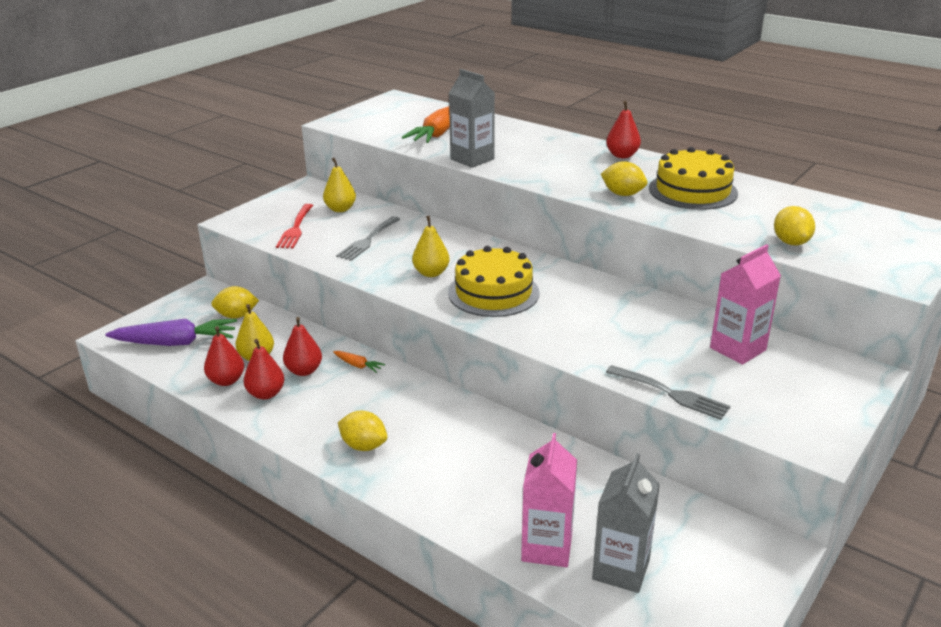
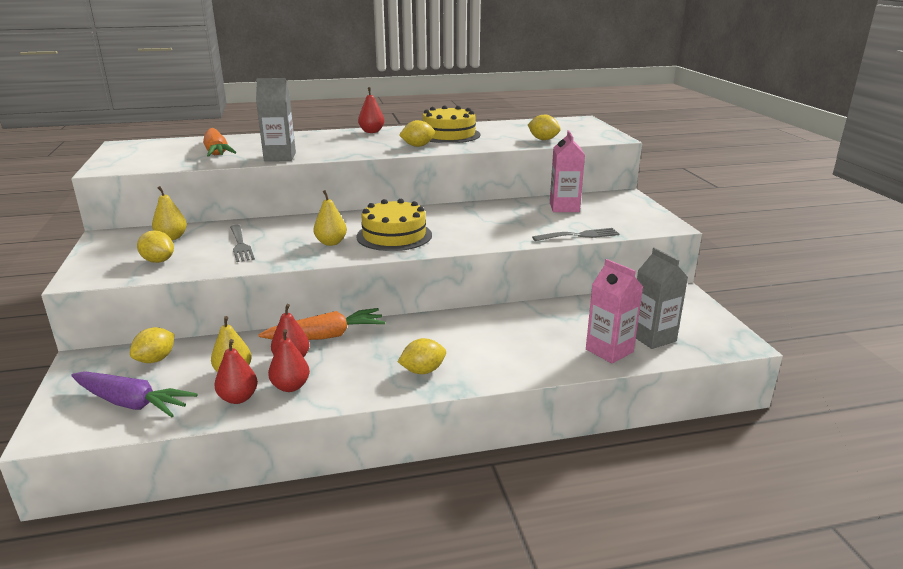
camera: 50 degrees left, 5 degrees down
(176, 343) = (132, 403): purple carrot -> purple carrot turned 75 degrees clockwise
(295, 228) = (158, 261): red fork -> yellow lemon
(358, 365) = (326, 336): orange carrot -> orange carrot, size x2.23

